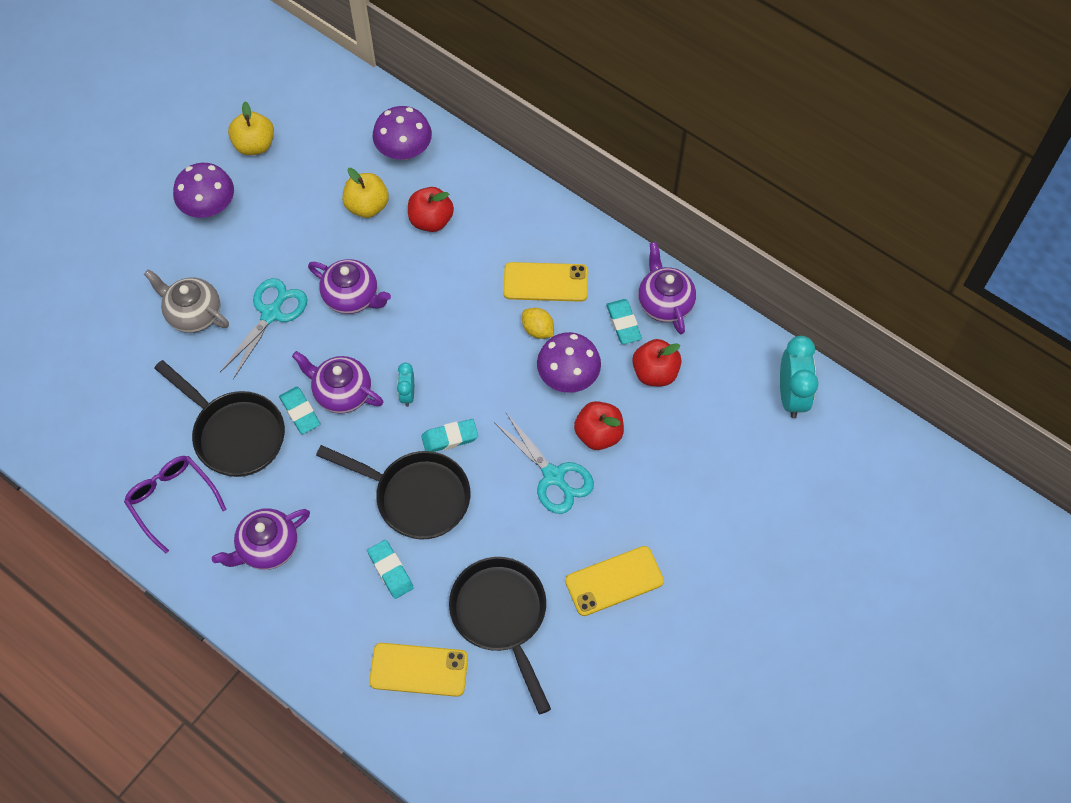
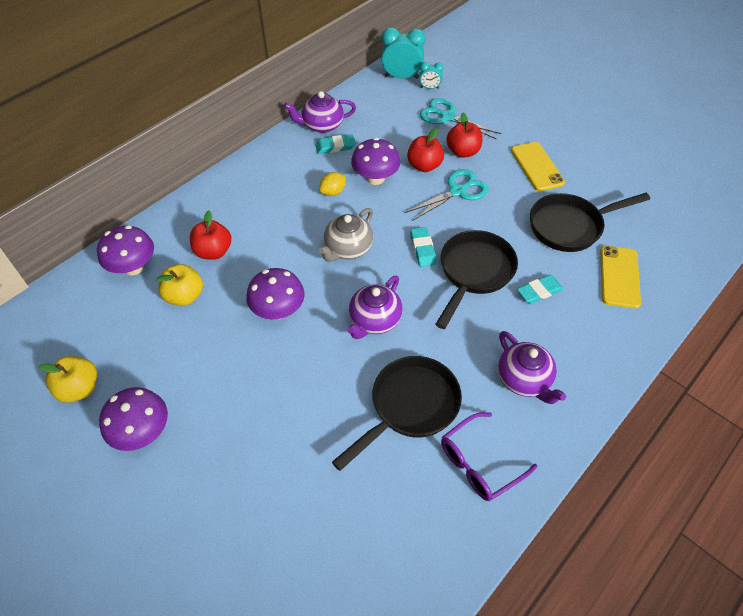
camera: 85 degrees left, 10 degrees down
(193, 313) = (270, 446): grey teapot -> grey teapot (348, 248)
(271, 314) = (284, 375): turquoise scissors -> turquoise scissors (447, 117)
(300, 412) = (391, 352): turquoise eraser -> none
(352, 297) = (278, 310): purple teapot -> purple mushroom
(407, 394) = (381, 274): turquoise clock -> turquoise clock (429, 88)
(545, 282) = (291, 185): yellow phone -> none
(655, 372) = (377, 134): red apple -> red apple (463, 152)

